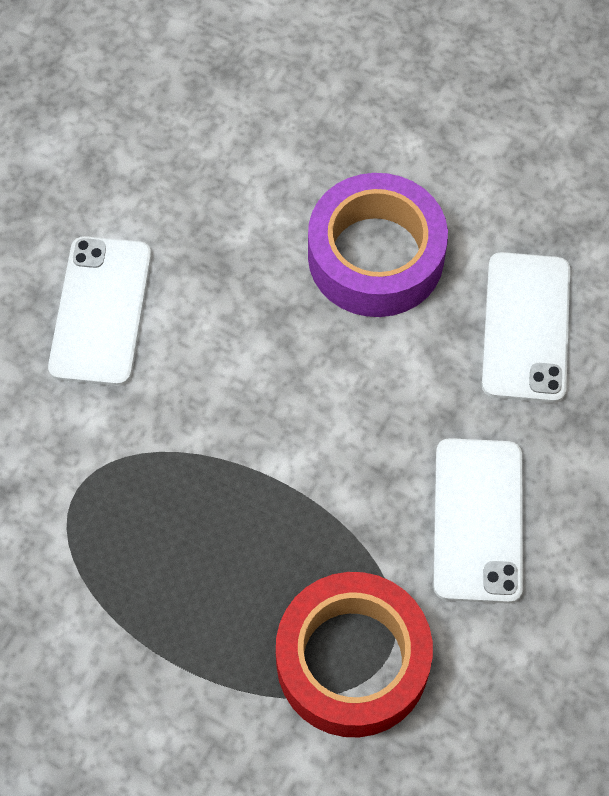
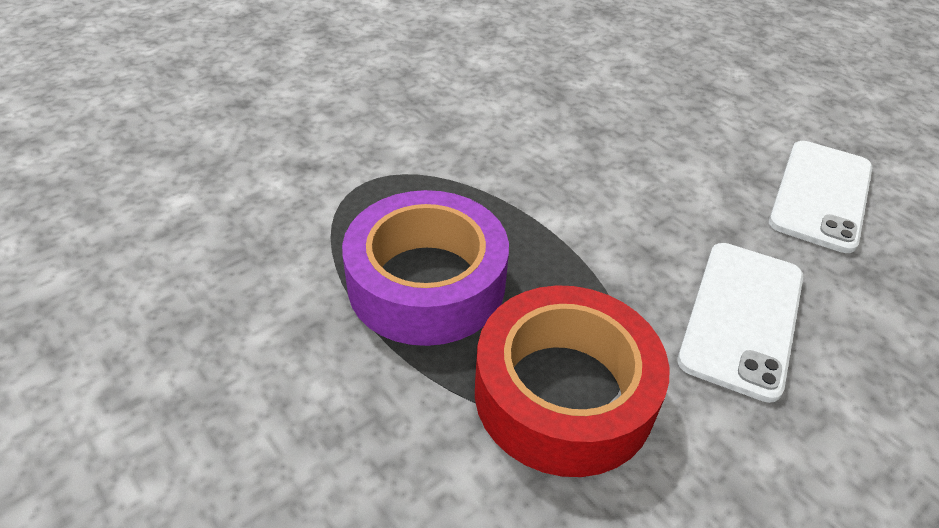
camera: 20 degrees right, 20 degrees down
(101, 311) = (450, 92): white phone -> none
(376, 256) = (690, 120): purple tape -> purple tape (426, 283)

